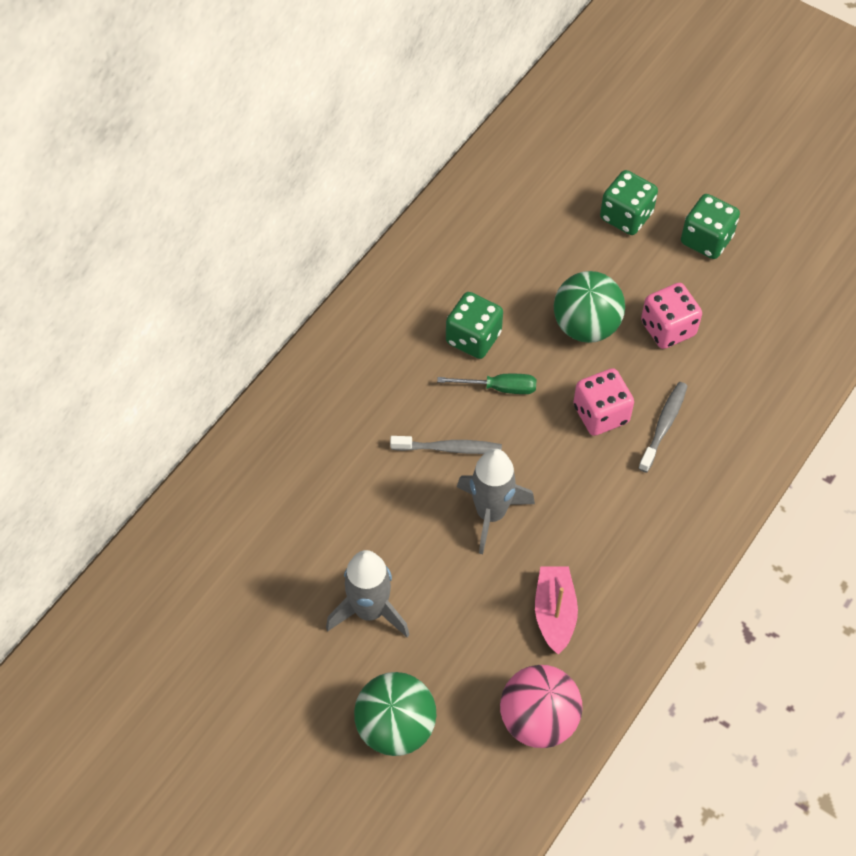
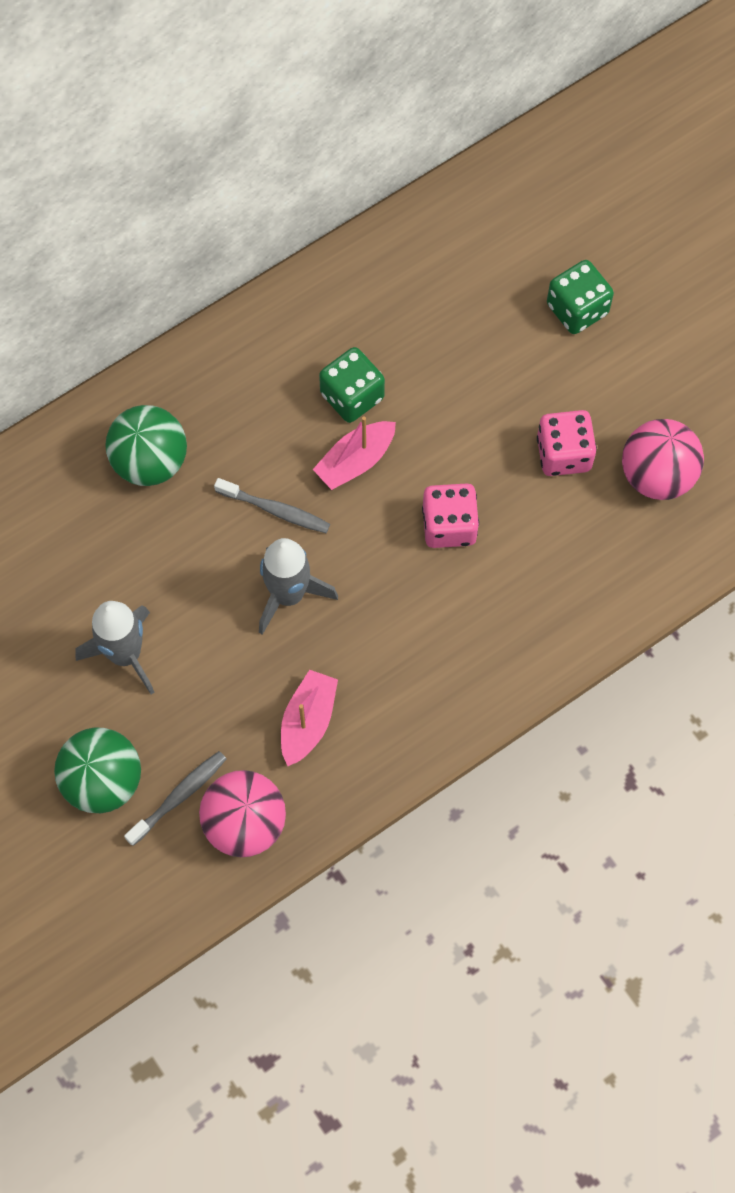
camera: 20 degrees right, 10 degrees up
(499, 388) = (355, 461): green screwdriver -> pink boat
(586, 326) = (477, 422): green ball -> green ball (150, 461)
(664, 425) = (510, 560): grey toothbrush -> grey toothbrush (179, 796)
(706, 240) = (652, 365): green dice -> none
(750, 321) = (657, 475): none -> pink ball

